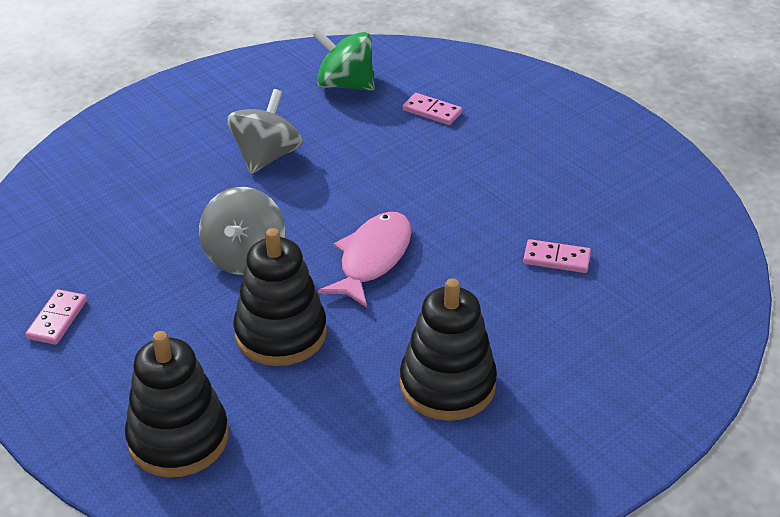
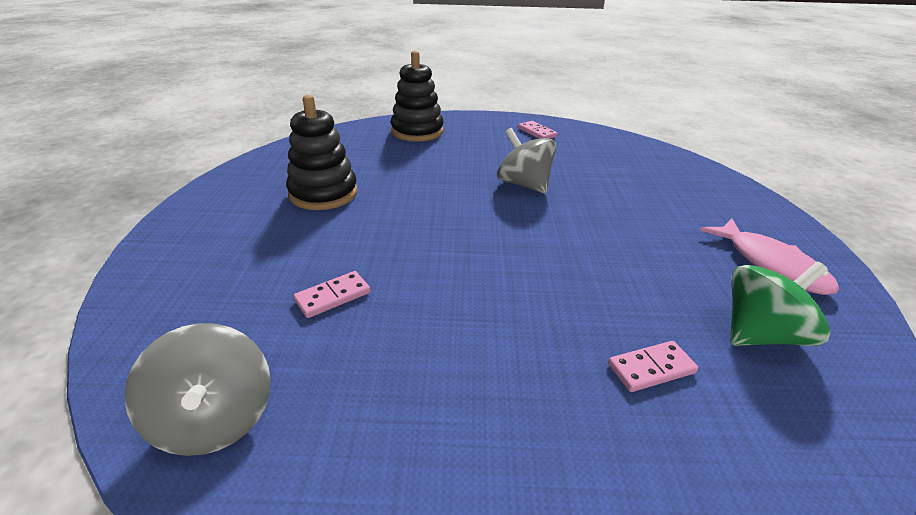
camera: 130 degrees right, 5 degrees down
(266, 157) = (641, 234): grey spinning top -> grey spinning top (215, 419)
(281, 334) = (442, 170): black stacking toy -> none
(372, 259) = (460, 221): pink fish -> pink fish (770, 264)

